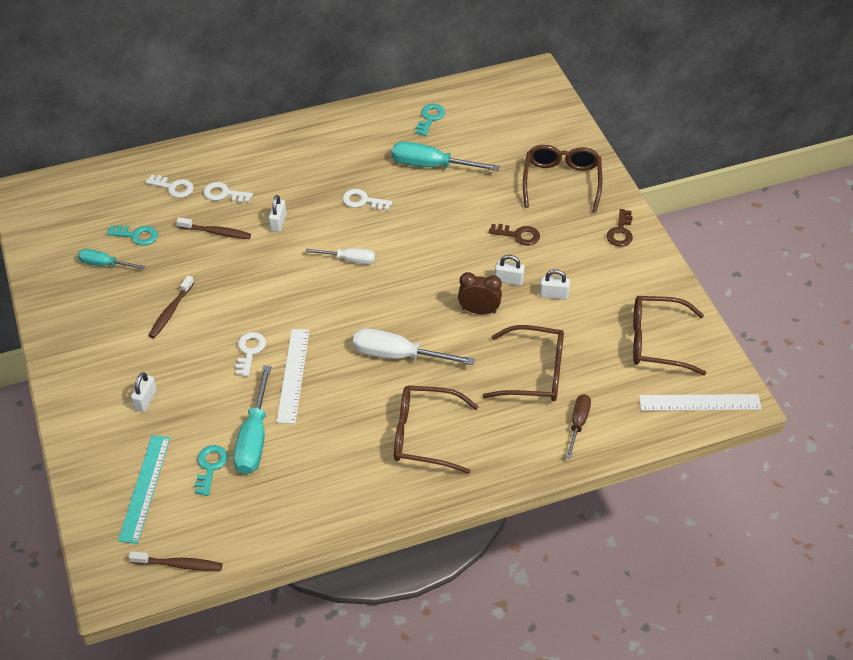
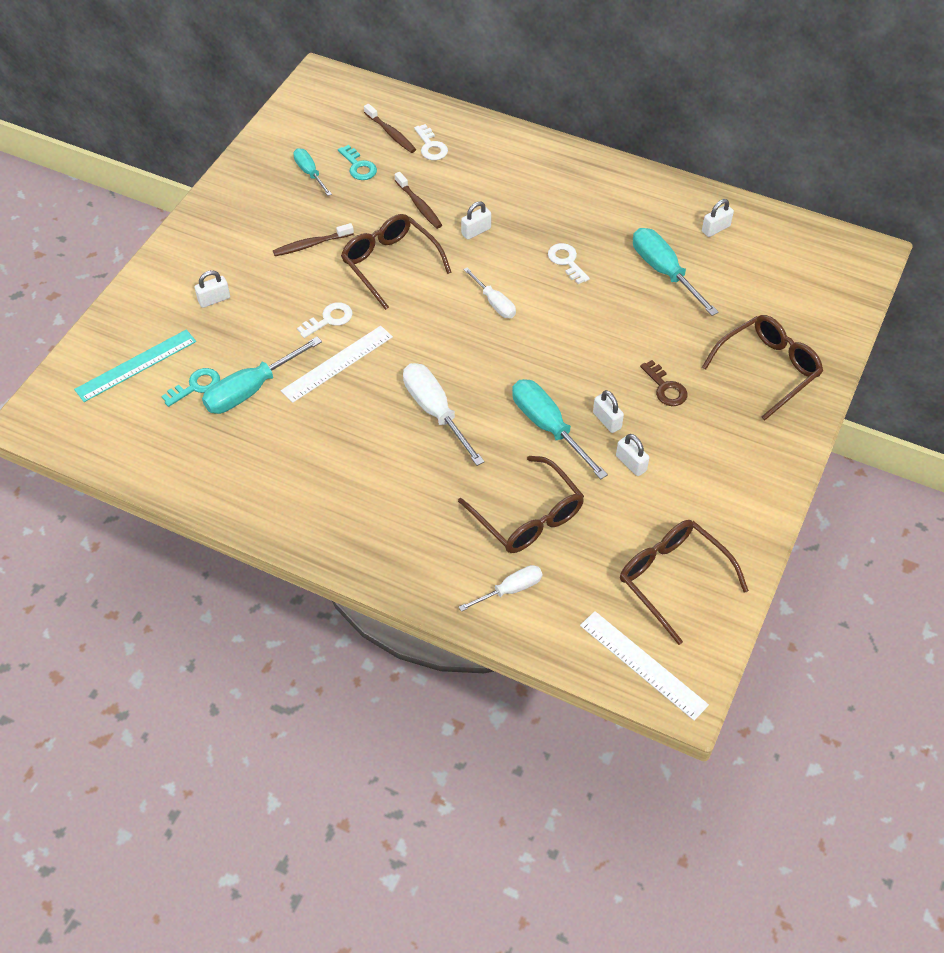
camera: 45 degrees right, 5 degrees up
(179, 565) = (90, 441): brown toothbrush -> brown toothbrush (391, 134)
(224, 194) = (462, 178): white key -> none
(424, 435) = (375, 493): brown glasses -> brown glasses (390, 264)
(430, 118) = (715, 229): turquoise key -> white padlock
(479, 311) = (548, 426): brown clock -> turquoise screwdriver
(578, 423) = (510, 589): brown screwdriver -> white screwdriver
(620, 232) = (767, 455): brown key -> none

